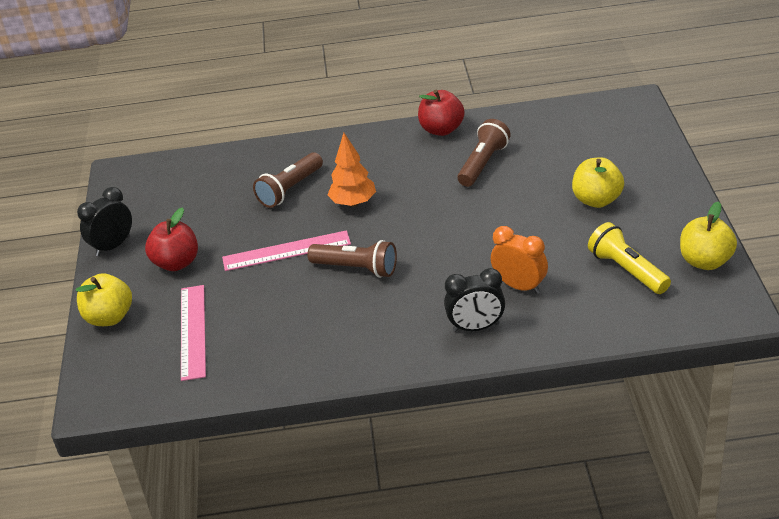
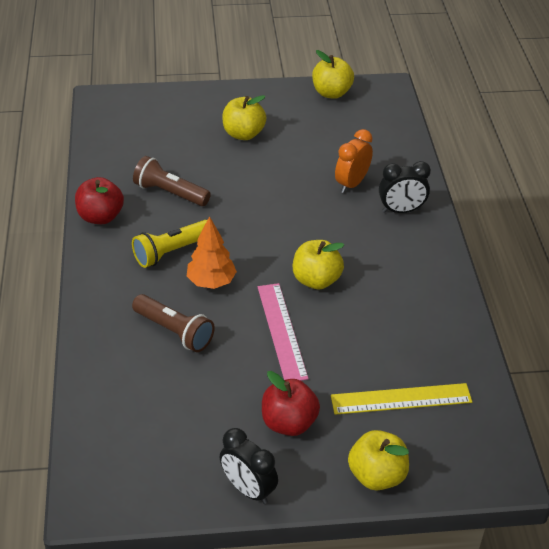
camera: 95 degrees left, 5 degrees up
(193, 331) = (401, 399): pink ruler -> yellow ruler
(357, 268) = (316, 280): brown flashlight -> yellow apple
(476, 327) = (401, 210): black clock -> black clock turned 90 degrees clockwise
(627, 270) = (337, 129): yellow flashlight -> yellow flashlight (171, 252)

